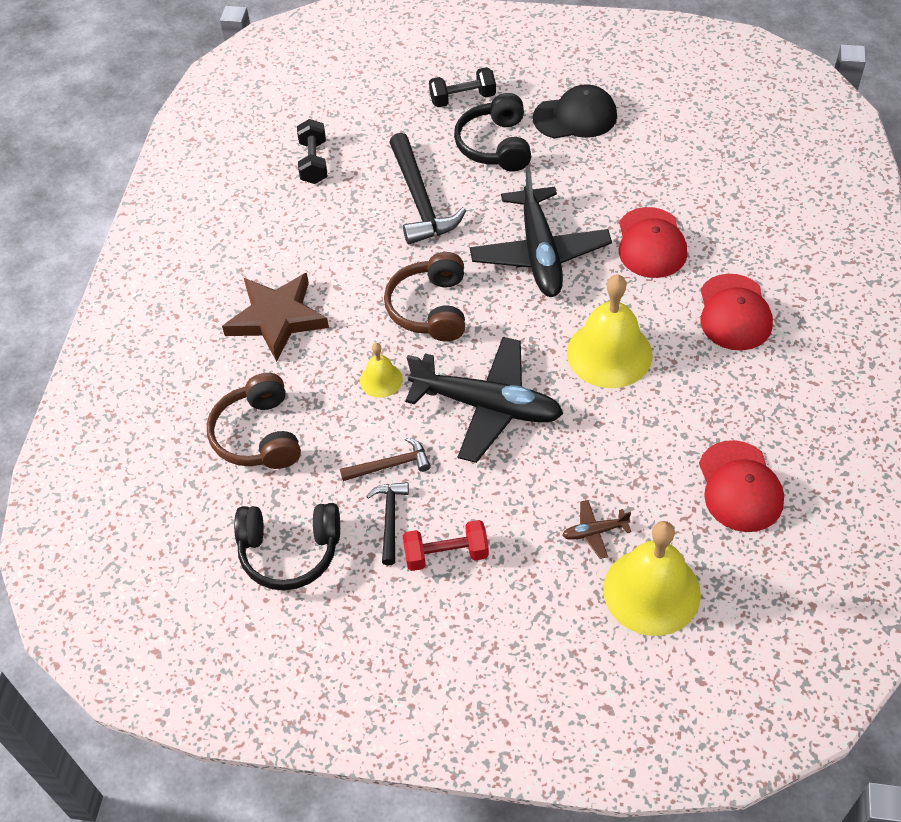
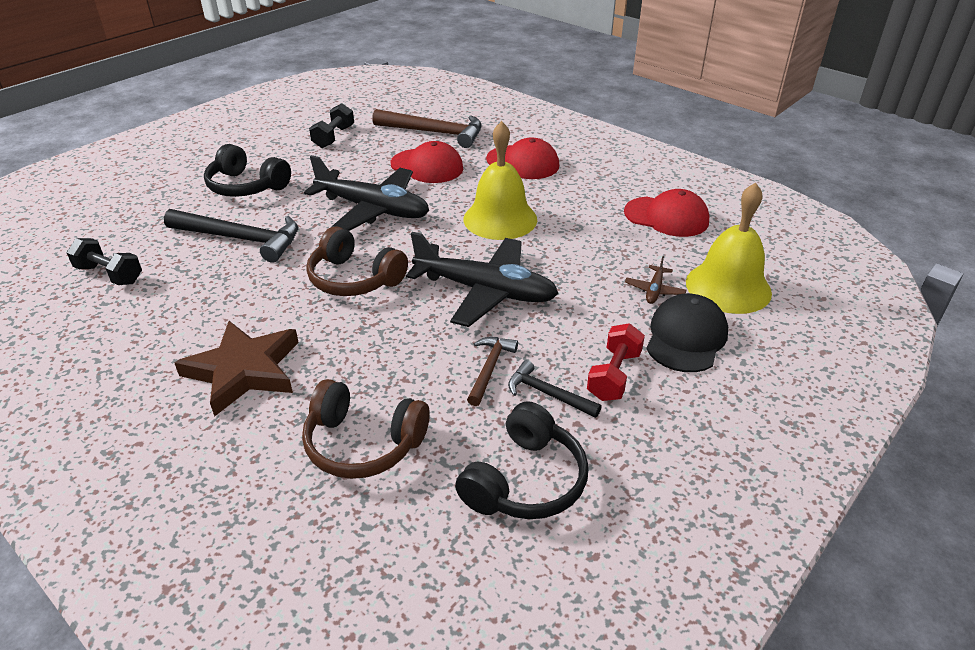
camera: 60 degrees left, 15 degrees down
(381, 380) = (393, 336): yellow bell -> none
(463, 98) = (179, 181): black dumbbell -> black dumbbell (334, 137)
(487, 406) = (486, 291): black plane -> black plane turned 60 degrees clockwise
(575, 117) = (276, 148): black cap -> black cap (686, 337)
(723, 208) = (435, 133): none -> brown hammer

